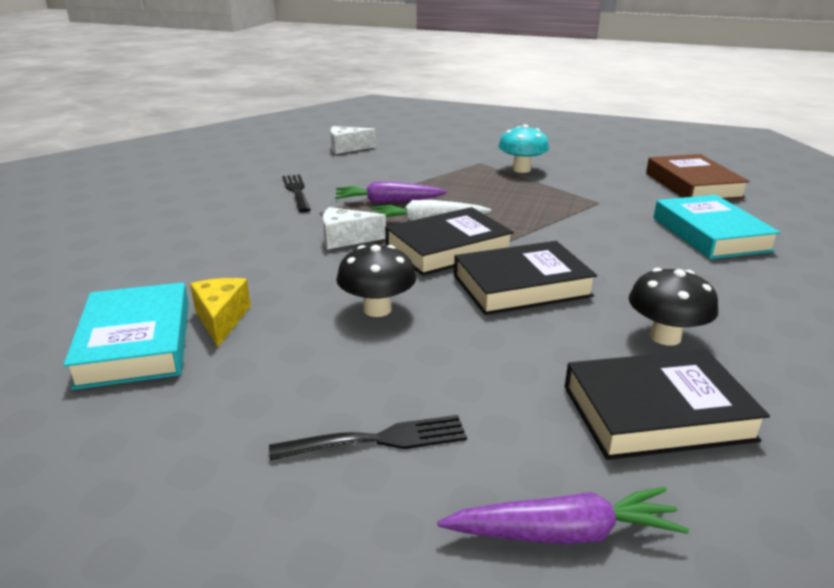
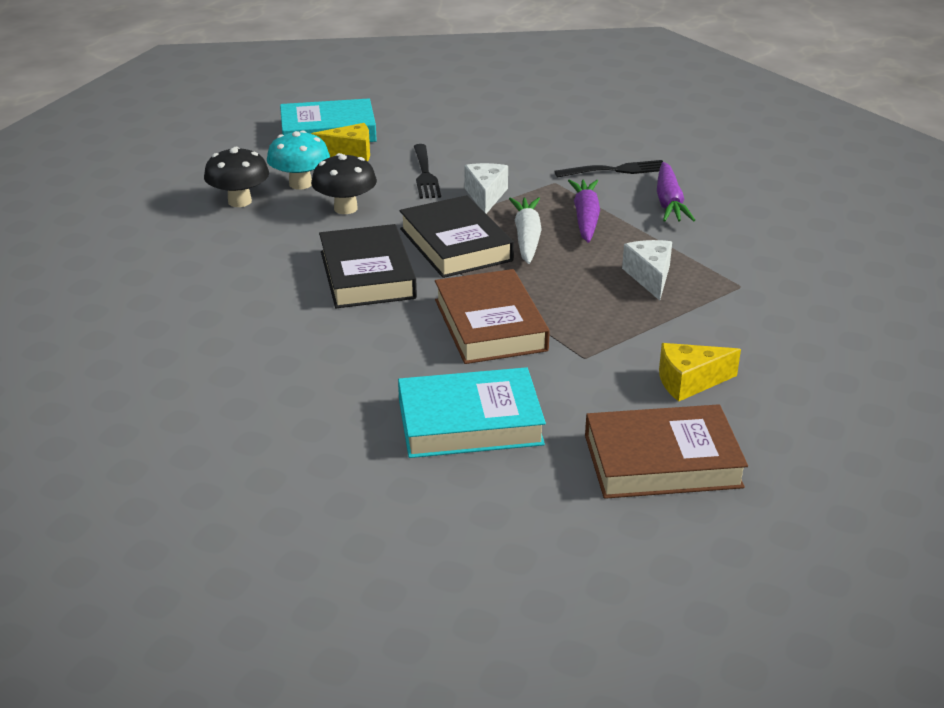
camera: 95 degrees right, 5 degrees up
(347, 148) = (784, 195): white cheese -> white cheese (650, 277)
(378, 440) = (188, 206): black fork -> black fork (425, 174)
(521, 169) = (716, 315): turquoise mushroom -> turquoise mushroom (300, 184)
(563, 533) = (84, 254): purple carrot -> purple carrot (669, 202)
(577, 231) = (490, 325): none -> brown book
(605, 177) = (689, 382): none -> yellow cheese
(657, 413) = (161, 304): black book -> none
(665, 337) = (254, 331): black mushroom -> black mushroom (240, 201)

